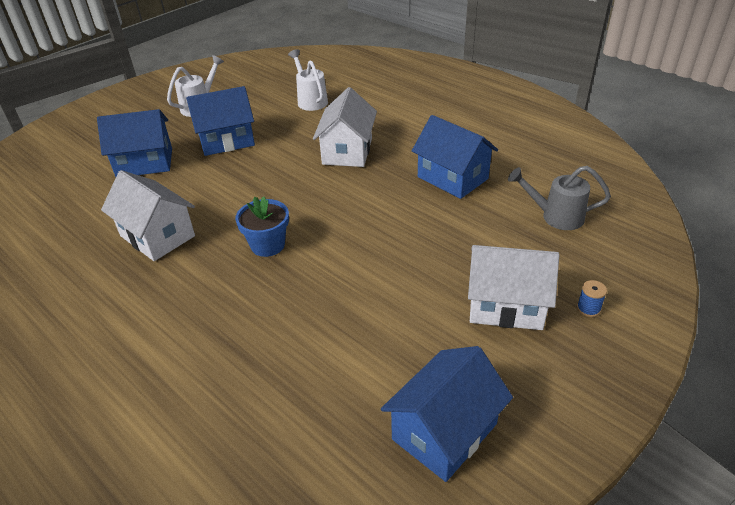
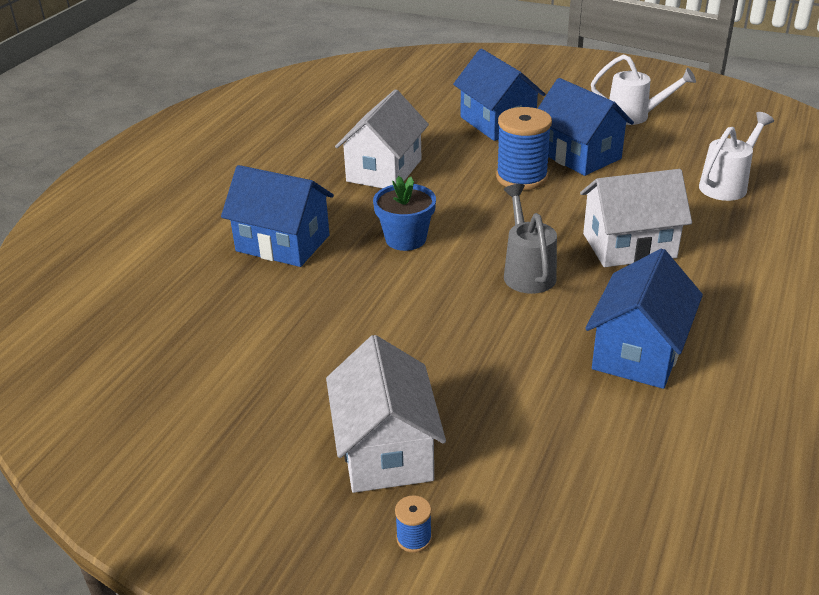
camera: 70 degrees right, 5 degrees down
(232, 171) = (521, 177): none -> blue spool
(444, 431) = (172, 430): blue house -> blue house (283, 243)
(556, 216) = (614, 479): grey watering can -> grey watering can (527, 272)

